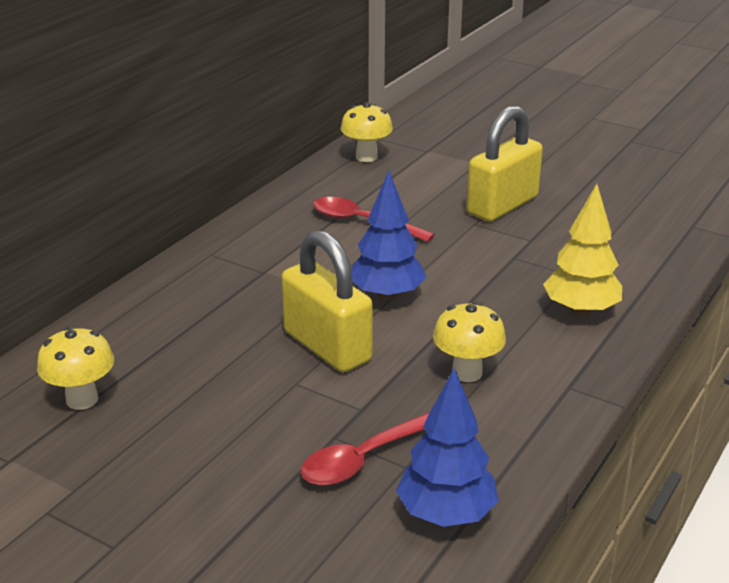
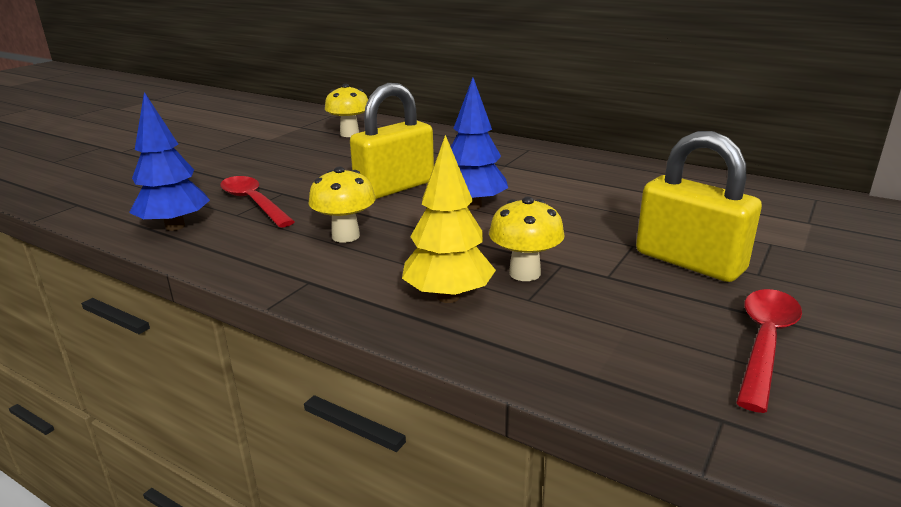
camera: 90 degrees right, 5 degrees down
(363, 222) = (606, 194): red spoon -> red spoon (764, 343)
(366, 157) = (758, 193): yellow mushroom -> yellow mushroom (524, 273)

